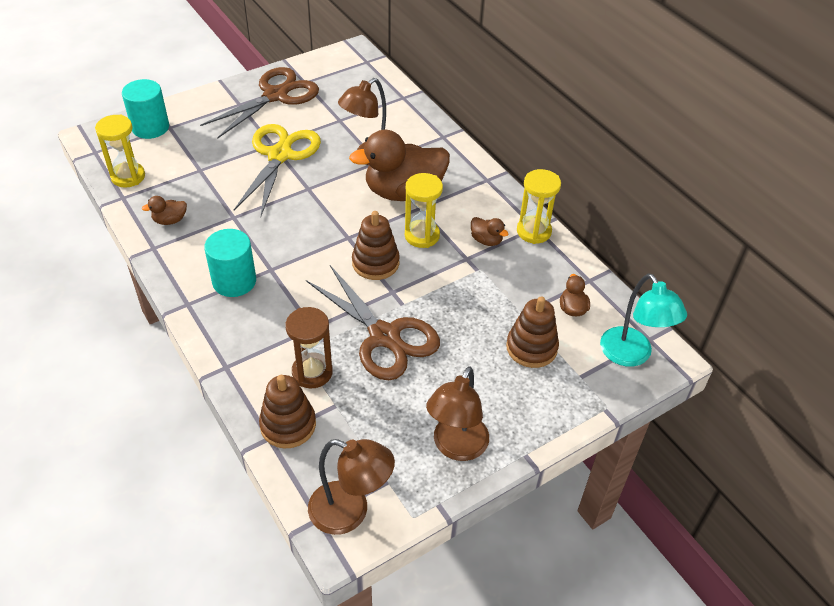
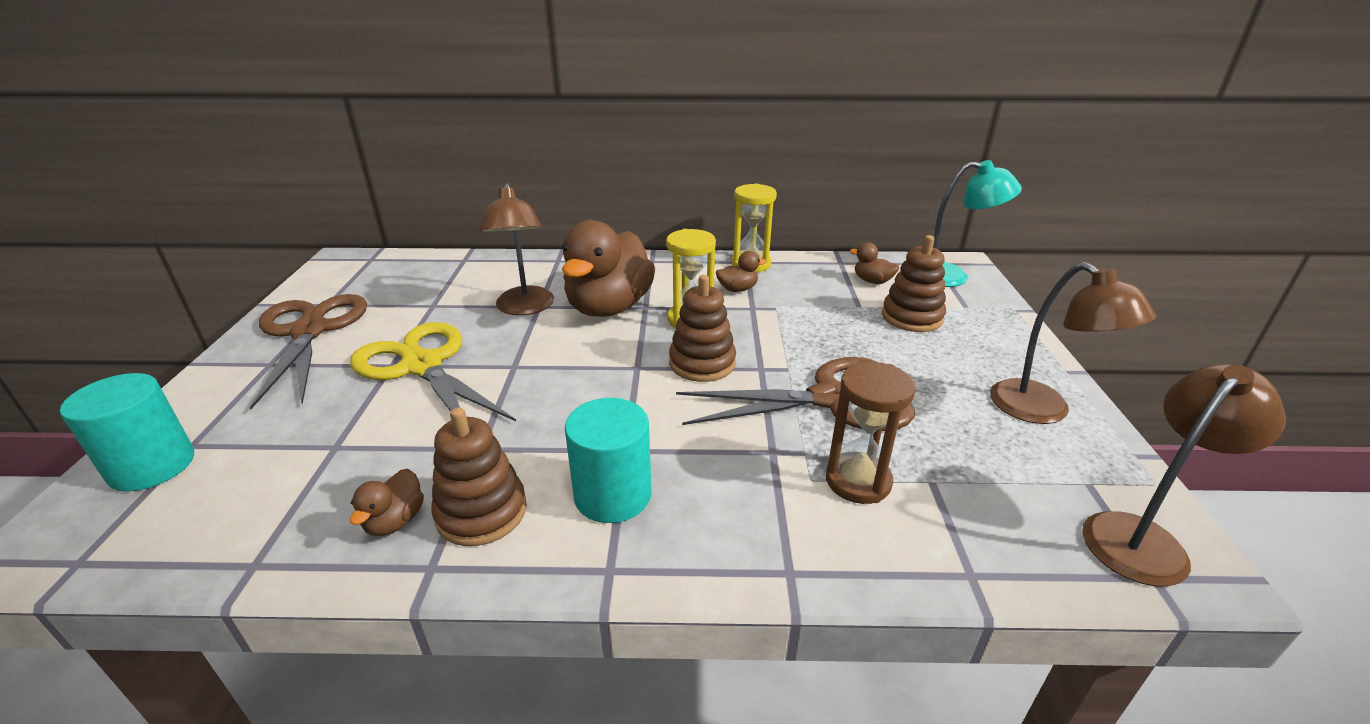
camera: 55 degrees left, 15 degrees down
(128, 176) = (215, 537): yellow hourglass -> none
(288, 425) = (952, 543): brown stacking toy -> brown stacking toy (481, 512)

